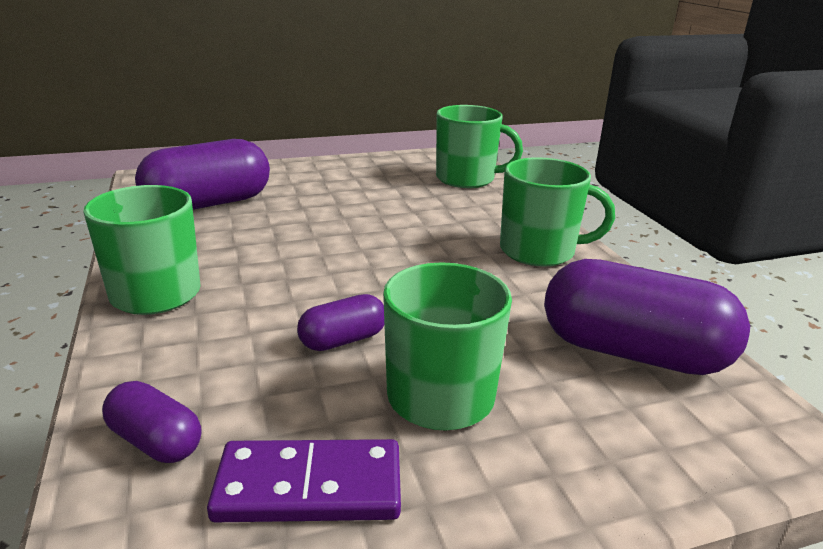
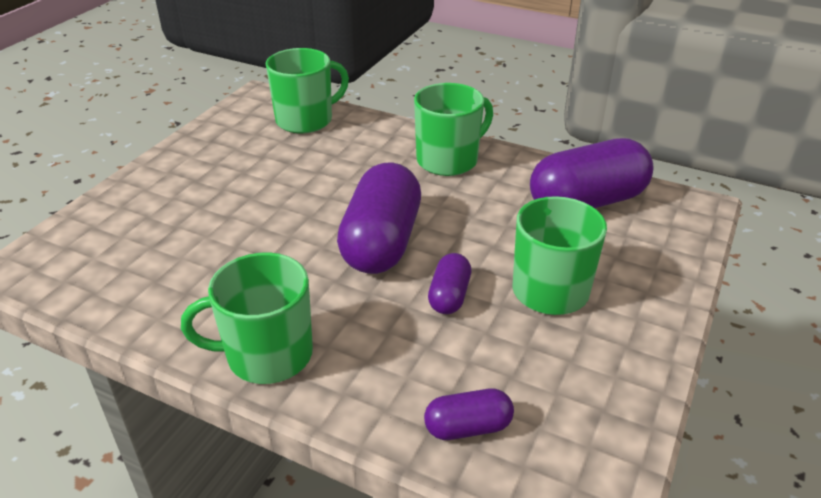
camera: 45 degrees left, 10 degrees up
(209, 204) = (143, 259): purple capsule -> purple capsule (381, 242)
(309, 486) = (574, 381): purple domino -> none

